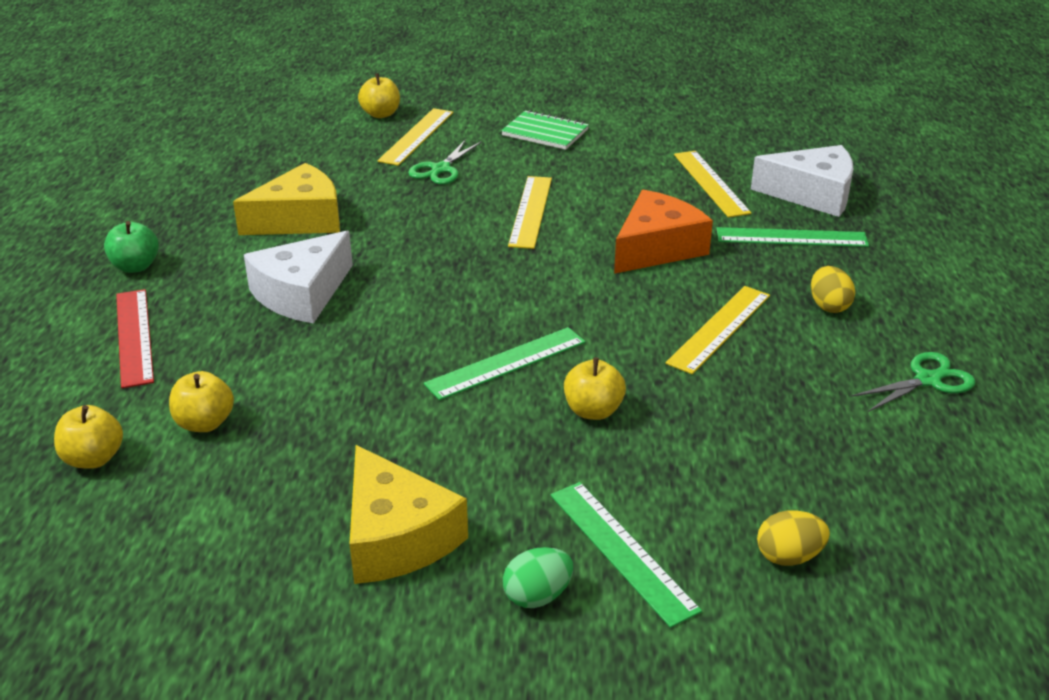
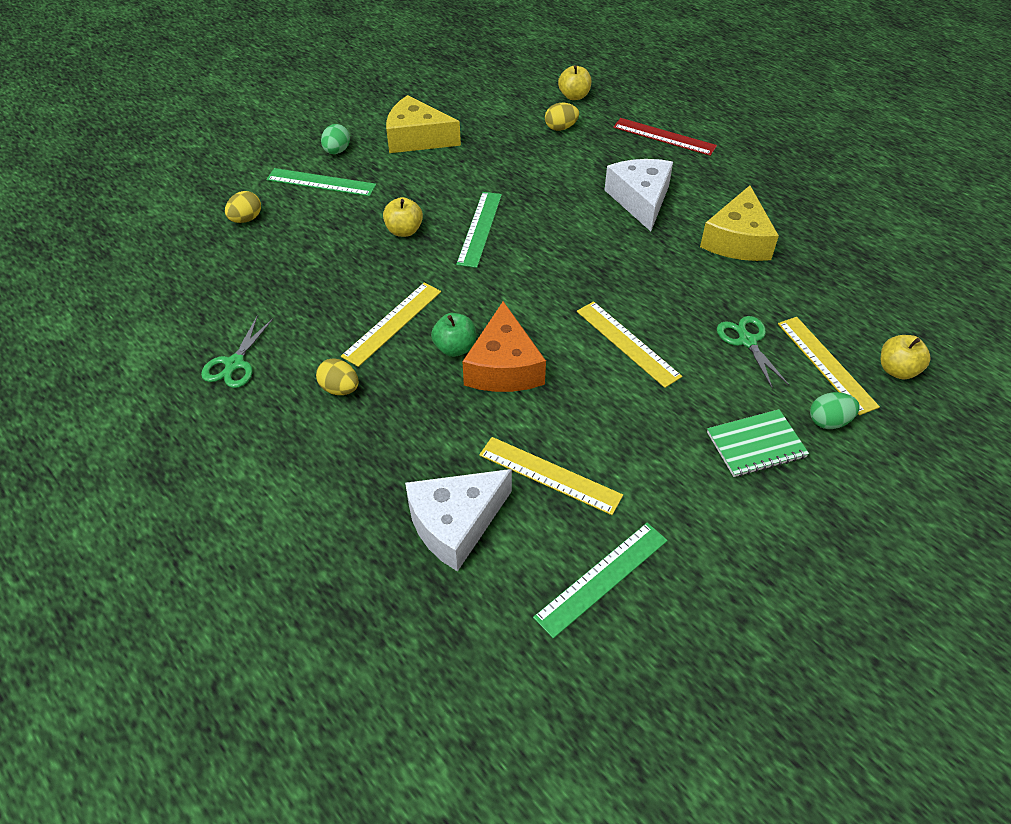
camera: 135 degrees right, 15 degrees up
(135, 266) = (744, 162): green apple -> green apple (455, 348)
(205, 423) = (560, 128): yellow apple -> yellow egg
(477, 119) = (828, 421): none -> green egg
(719, 328) = (392, 323): yellow ruler -> yellow ruler turned 45 degrees clockwise
(791, 237) = (423, 447): green ruler -> green ruler (602, 578)

